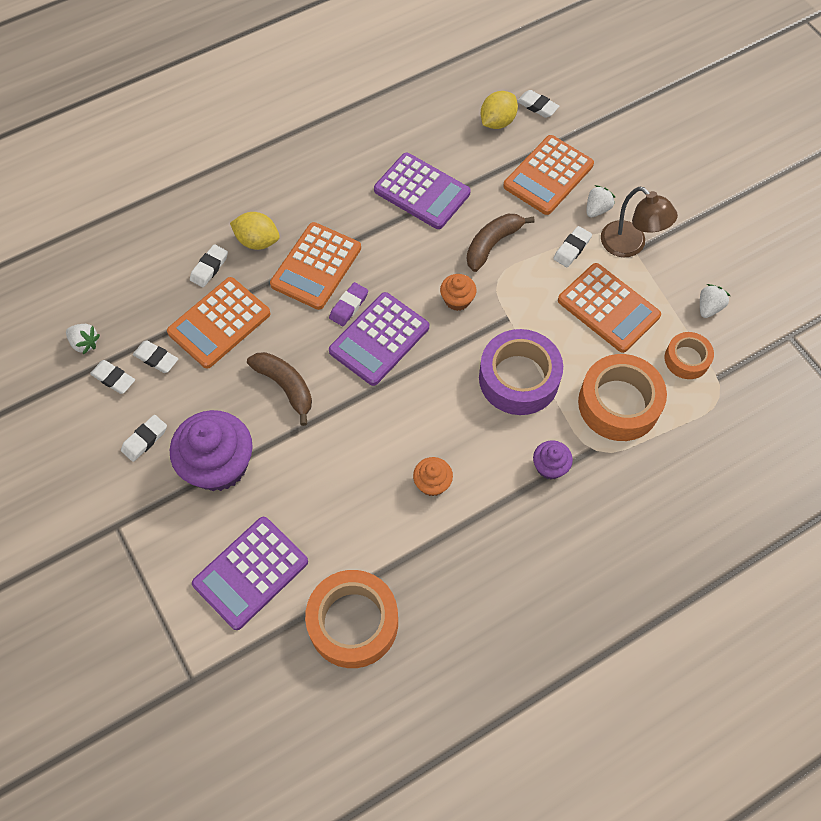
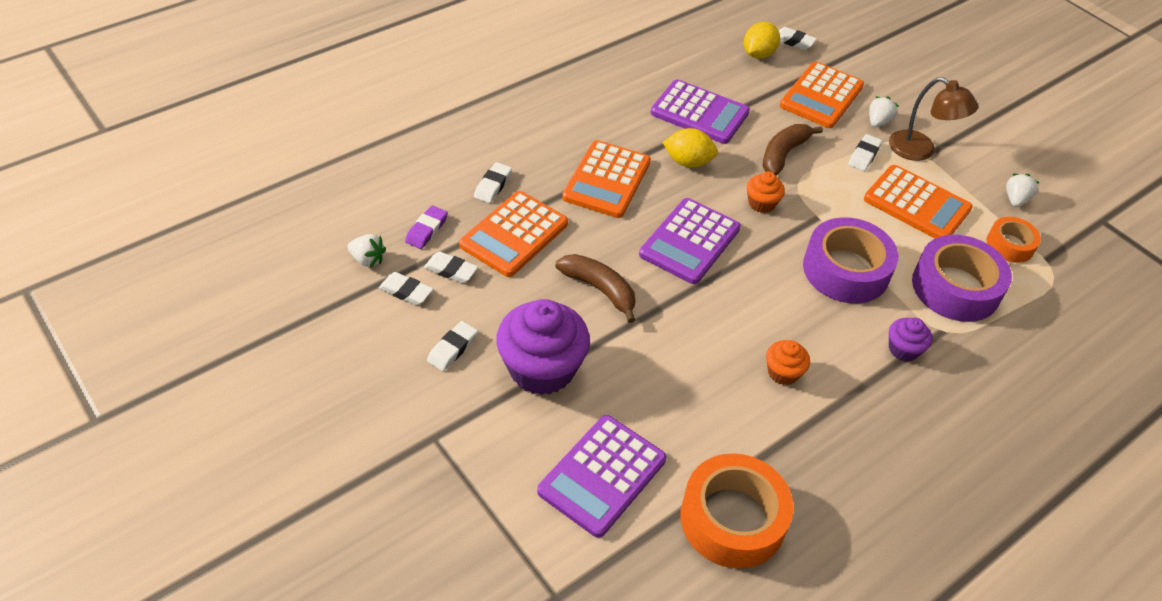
camera: 10 degrees left, 15 degrees down
(257, 241) = (539, 160): yellow lemon -> yellow lemon (688, 162)
(349, 306) = (650, 213): purple eraser -> purple eraser (426, 230)
(618, 403) = (955, 288): orange tape -> purple tape

